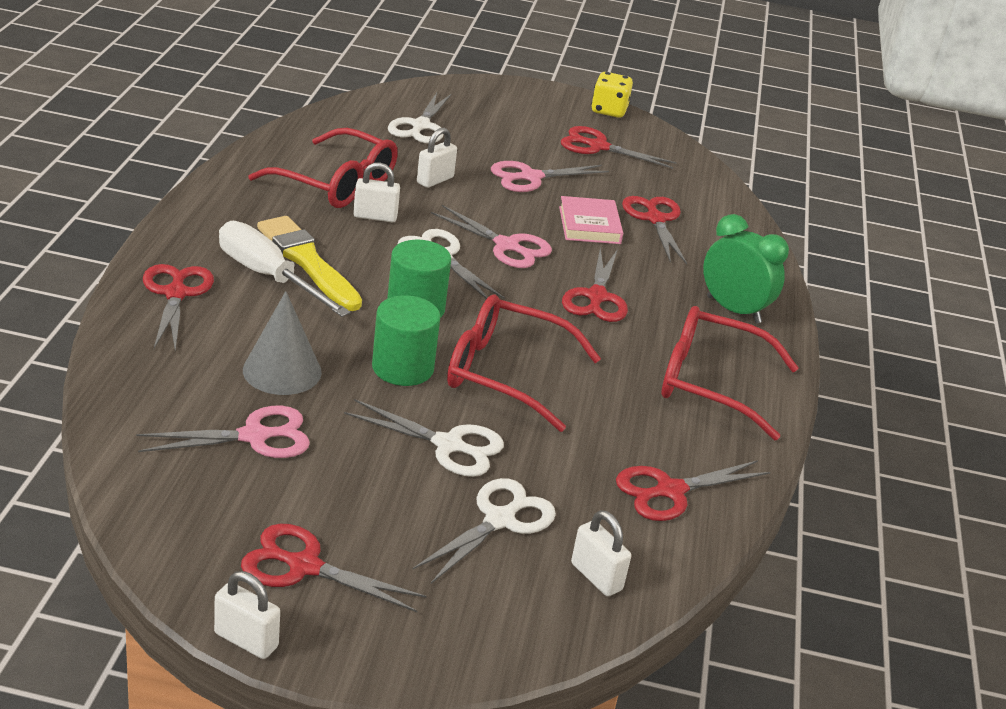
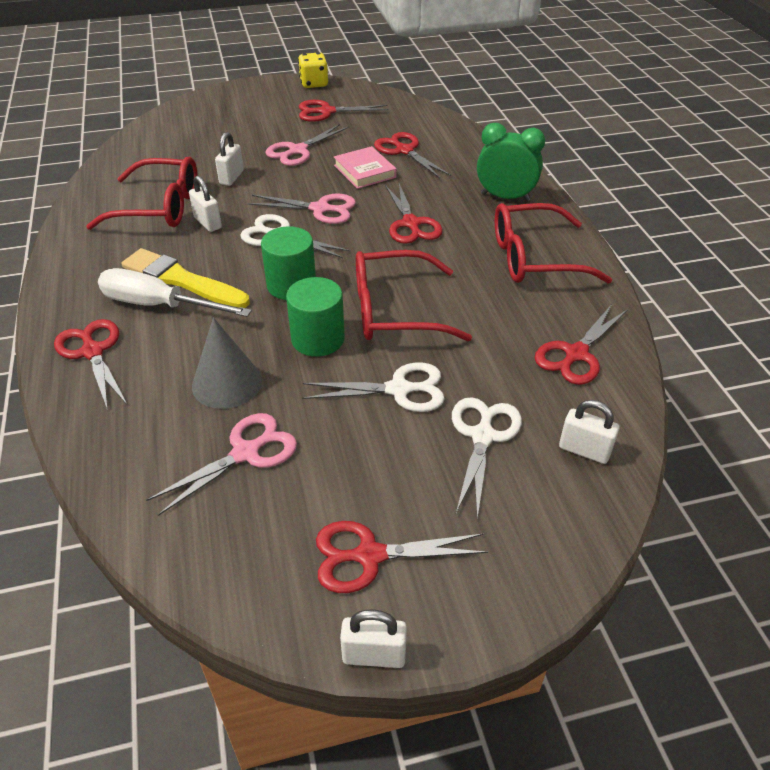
camera: 20 degrees left, 10 degrees up
(375, 216) = (208, 223): white padlock -> white padlock turned 75 degrees clockwise
(420, 126) = (191, 140): white scissors -> none

